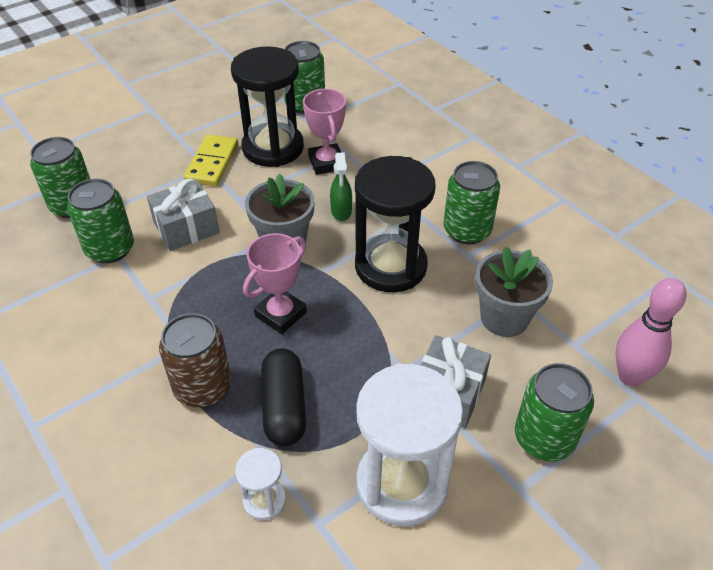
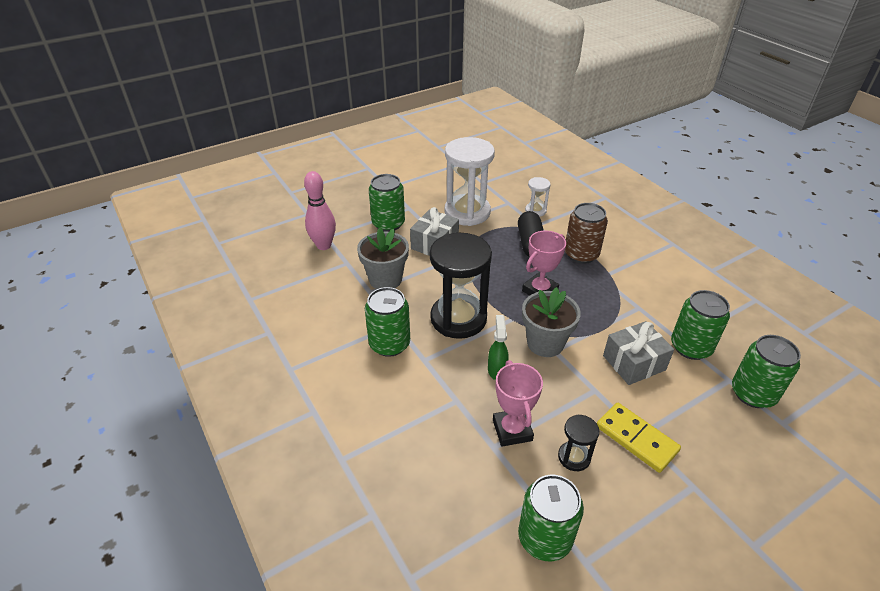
camera: 175 degrees left, 5 degrees down
(212, 163) = (636, 439): yellow domino -> yellow domino turned 60 degrees counterclockwise
(273, 148) = (574, 457): black hourglass -> black hourglass, size x0.46

